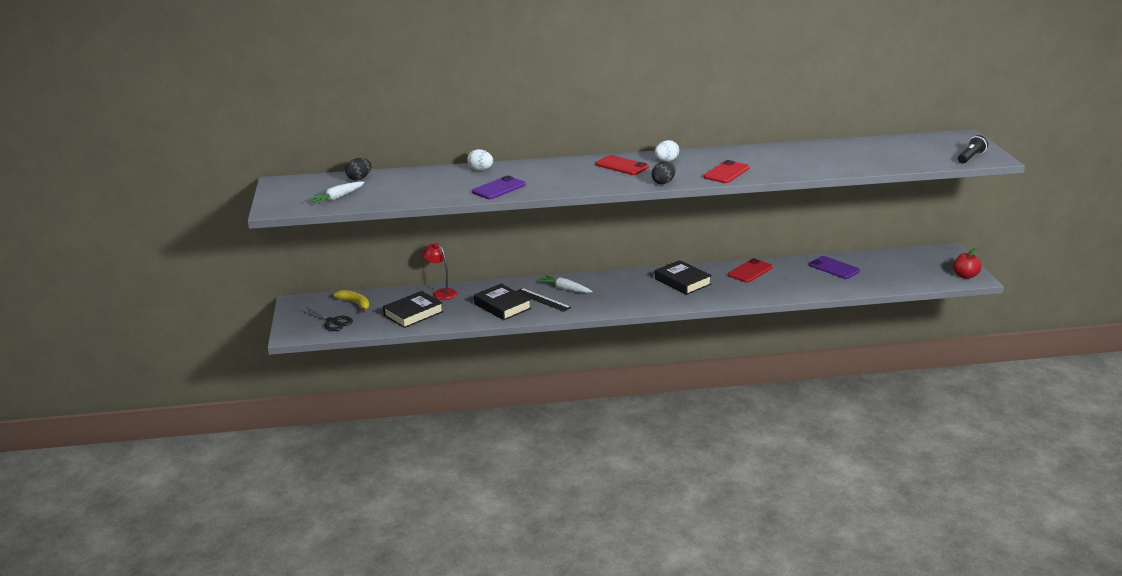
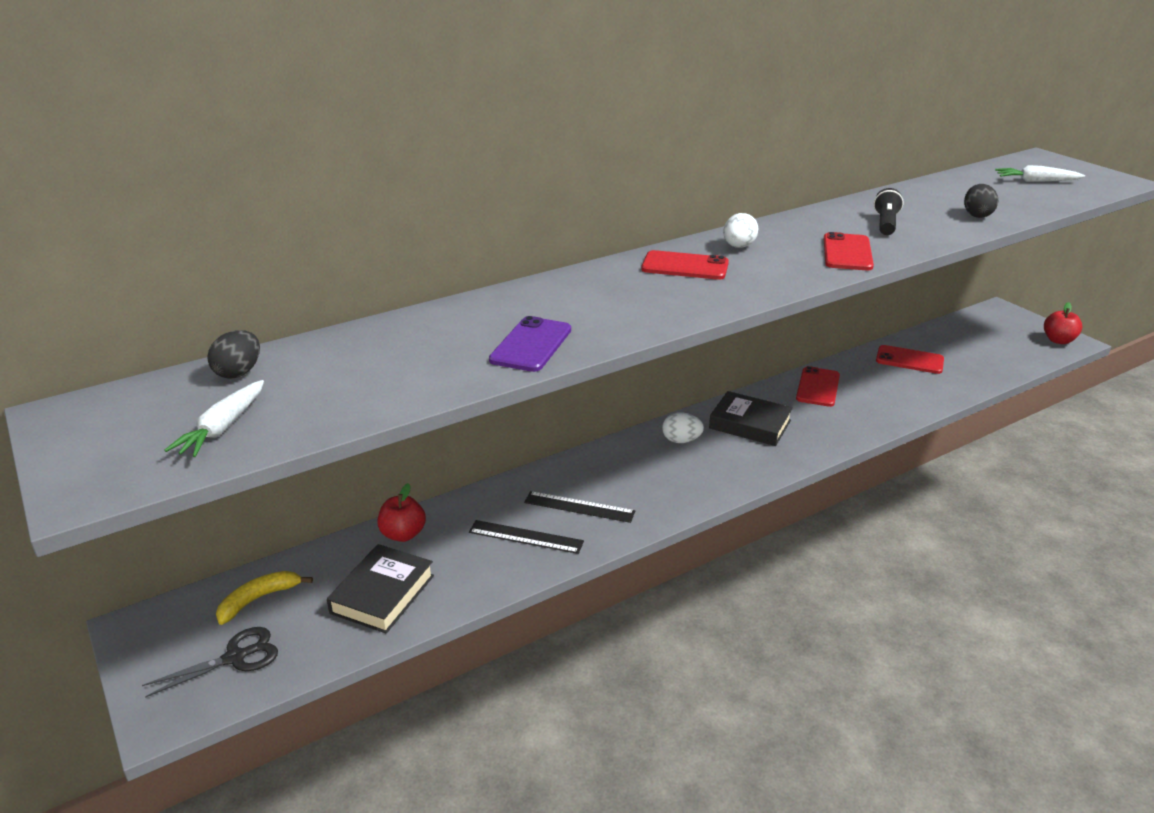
camera: 25 degrees left, 5 degrees up
(332, 322) = (235, 658): black scissors -> black scissors turned 45 degrees counterclockwise
(355, 303) = (258, 599): yellow banana -> yellow banana turned 60 degrees counterclockwise
(441, 293) = (403, 534): red lamp -> red apple
(480, 169) = (461, 312): white egg -> white egg (681, 440)
(502, 306) = (526, 537): black book -> black ruler
(565, 289) = (598, 477): white carrot -> white carrot (1036, 181)
(663, 182) = (782, 285): black egg -> black egg (977, 215)
(834, 268) = (909, 360): purple phone -> red phone
(970, 157) = (1097, 183): black flashlight -> black flashlight (885, 224)

